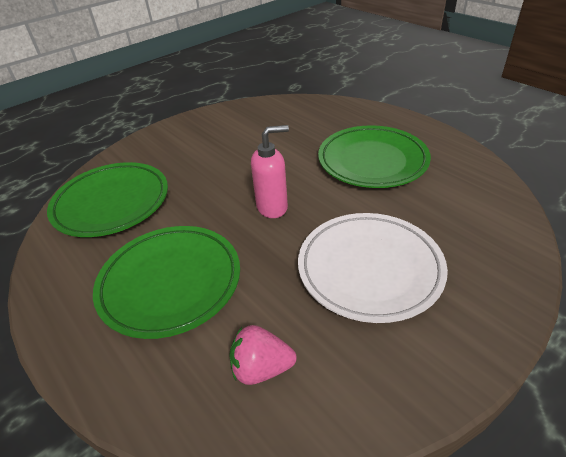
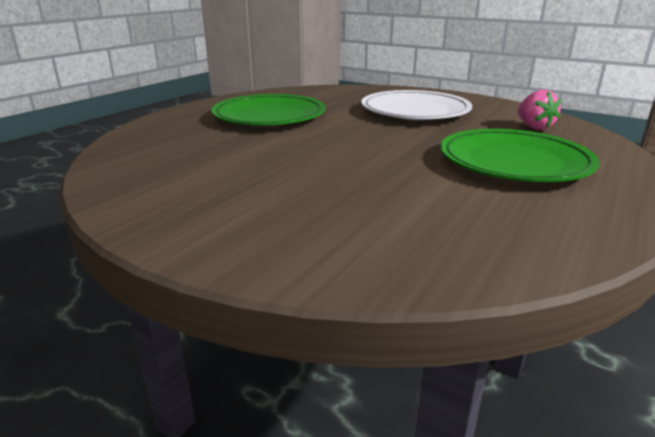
camera: 110 degrees left, 15 degrees down
(112, 203) = (441, 229): green plate -> none
(272, 207) = (369, 142): pink soap dispenser -> none

